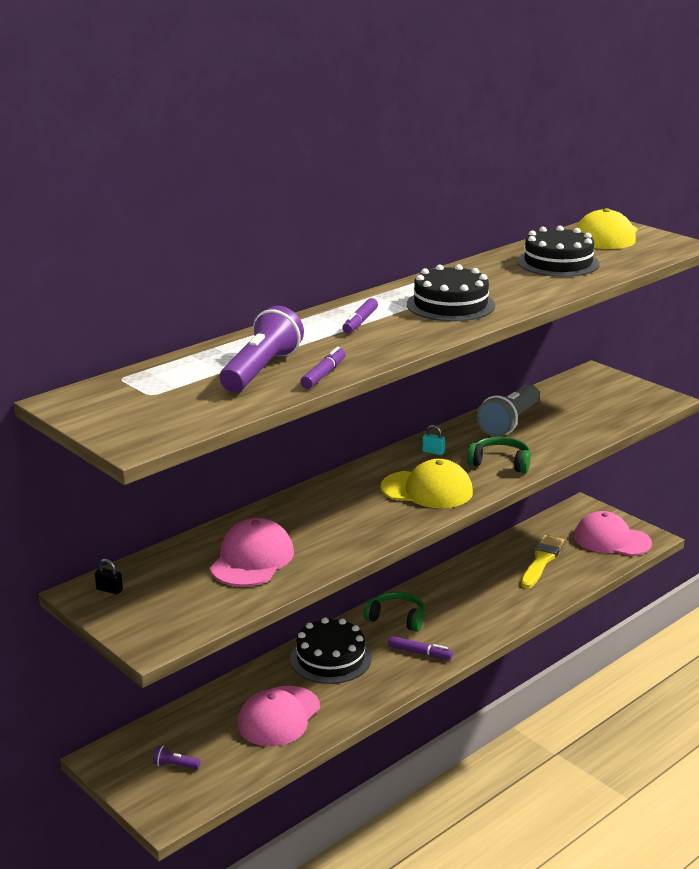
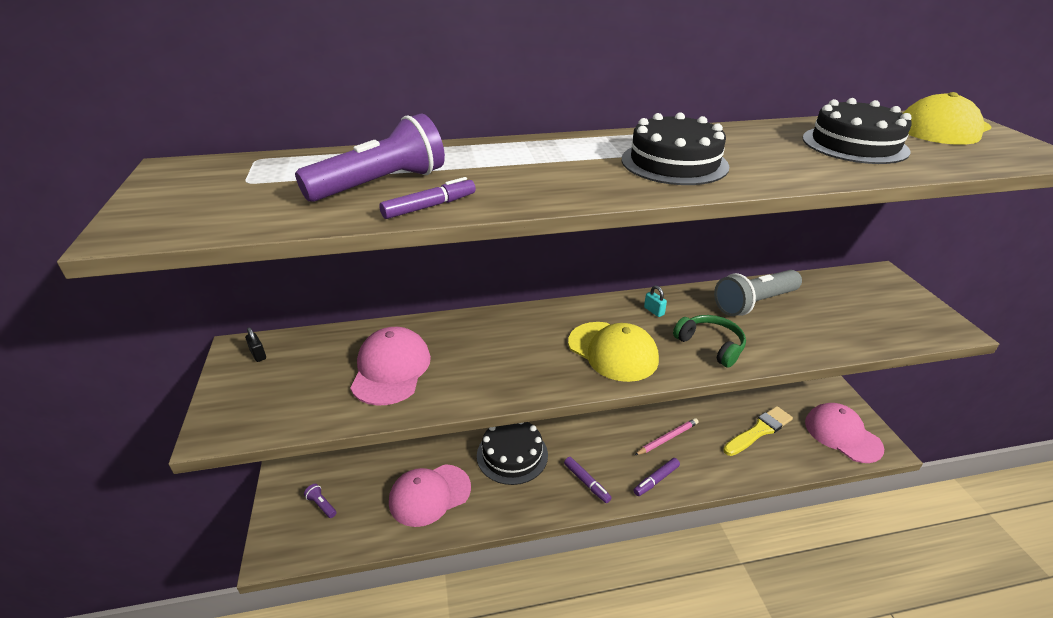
camera: 30 degrees right, 10 degrees up
(252, 559) = (391, 369): pink cap -> pink cap turned 45 degrees counterclockwise
(360, 322) = (553, 158): purple marker -> purple marker (656, 480)
(397, 618) = (593, 438): green headphones -> none
(466, 594) = (667, 438): none -> pink pencil

